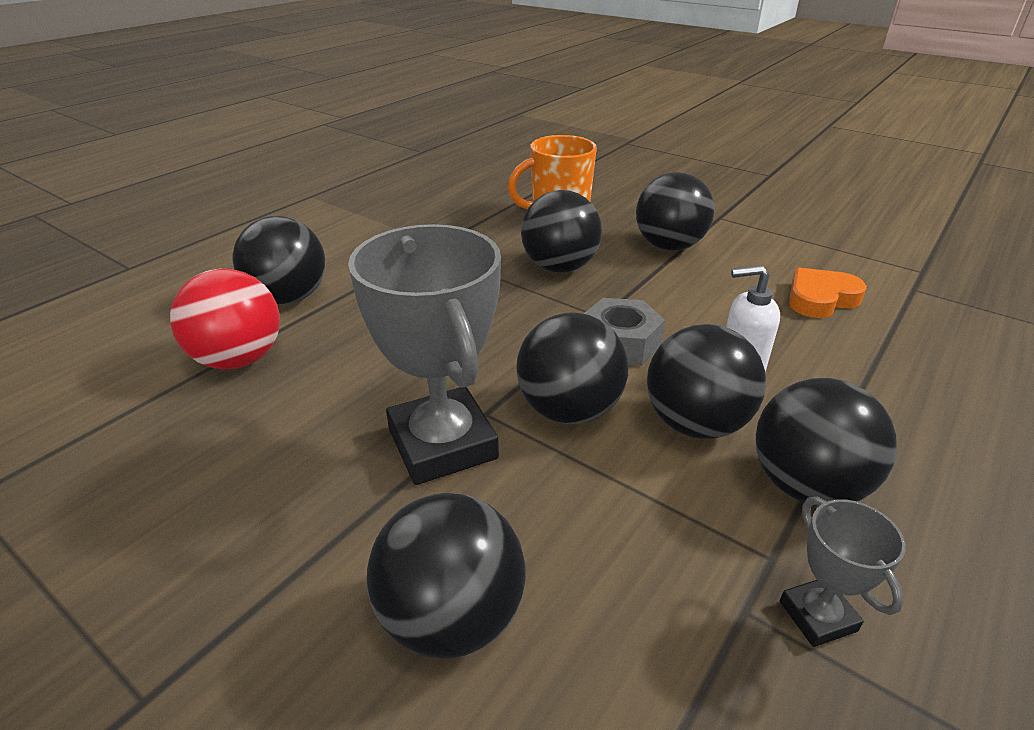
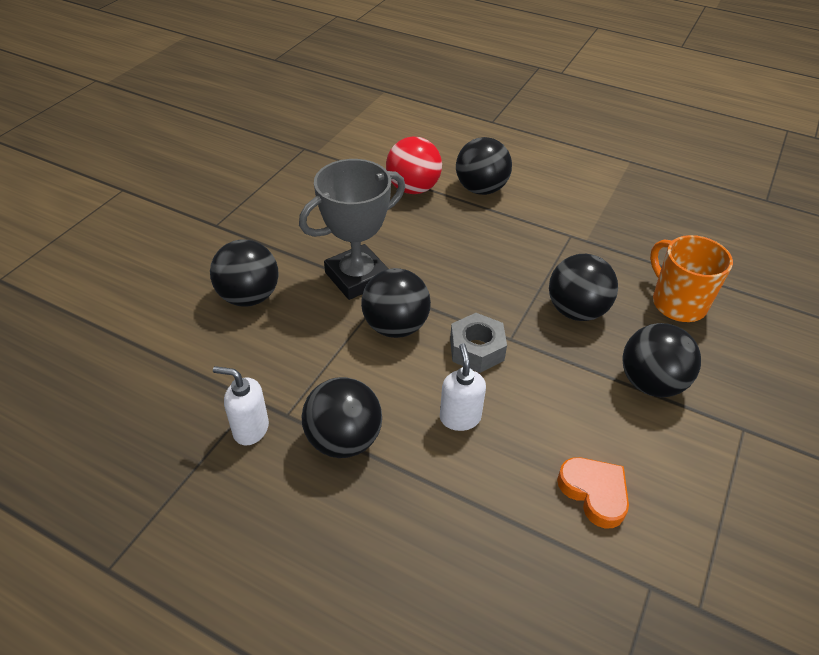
camera: 80 degrees right, 10 degrees up
(695, 424) = (394, 388): black ball -> none
(817, 616) = (250, 429): grey trophy -> white soap dispenser

